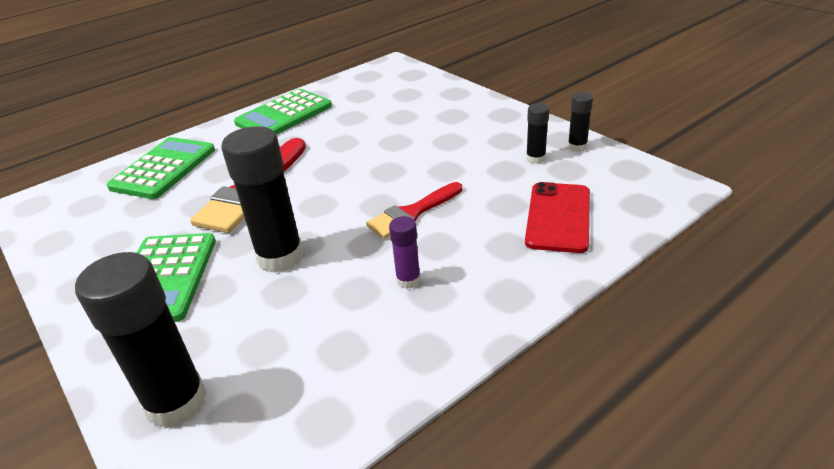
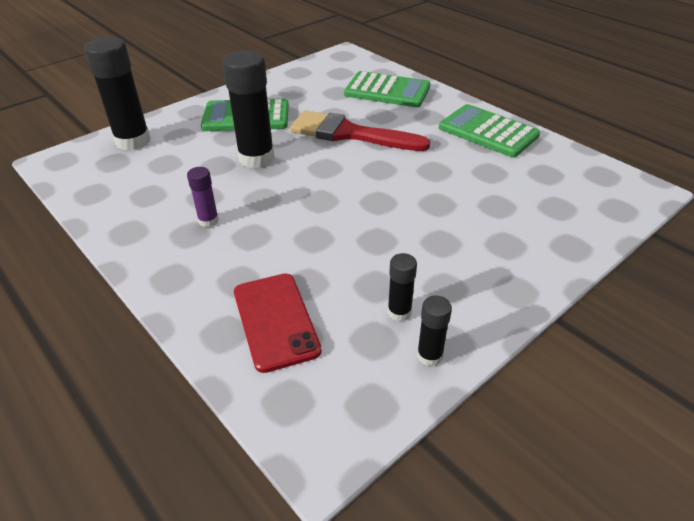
camera: 85 degrees right, 5 degrees up
(412, 213) = (302, 220): red brush -> none
(558, 217) = (275, 321): red phone -> red phone turned 60 degrees clockwise

